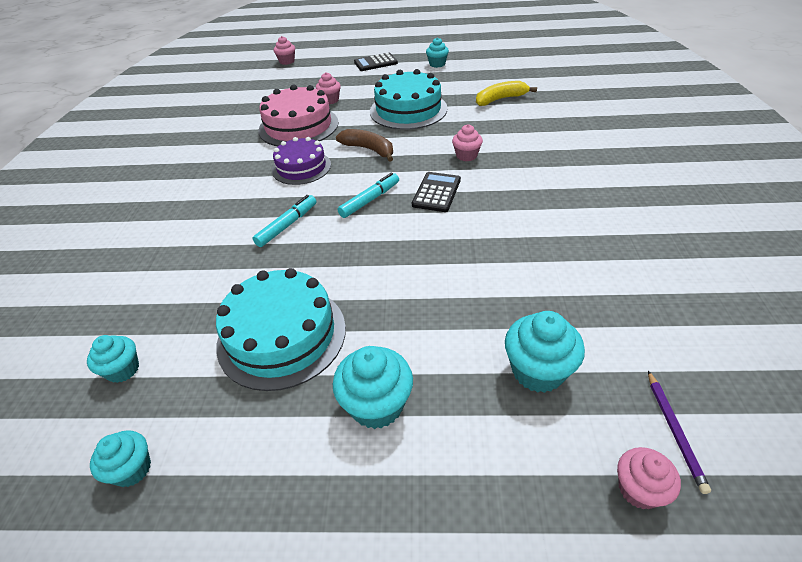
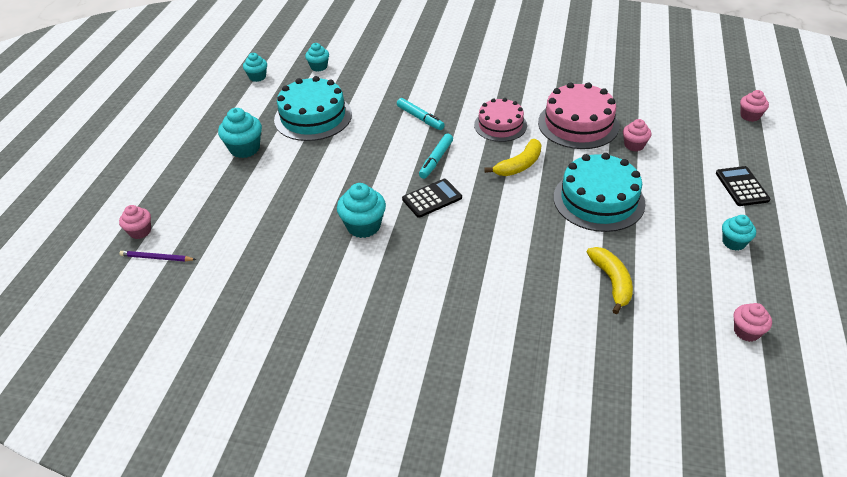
camera: 100 degrees right, 0 degrees up
(301, 167) = (500, 125): purple cake -> pink cake
(369, 149) = (519, 165): brown banana -> yellow banana
(370, 200) = (436, 160): turquoise marker -> turquoise marker turned 60 degrees clockwise
(436, 192) = (432, 198): black calculator -> black calculator turned 60 degrees counterclockwise
(466, 156) = (487, 228): pink cupcake -> pink cupcake (746, 331)
(538, 371) = (227, 213): turquoise cupcake -> turquoise cupcake (363, 226)

